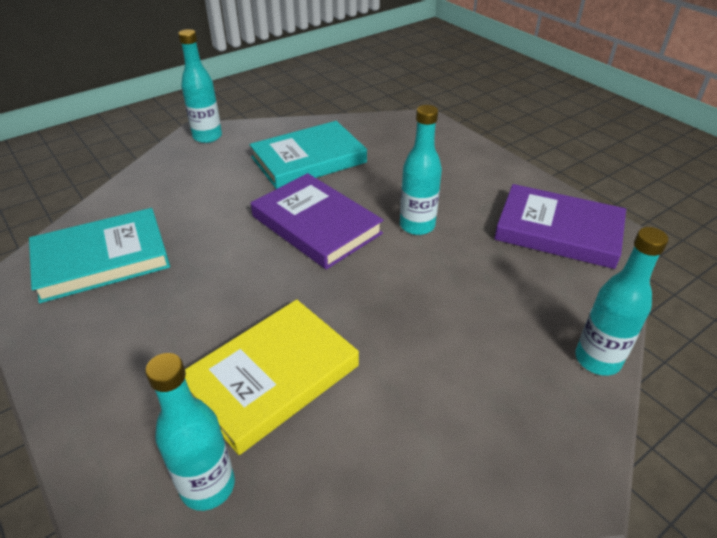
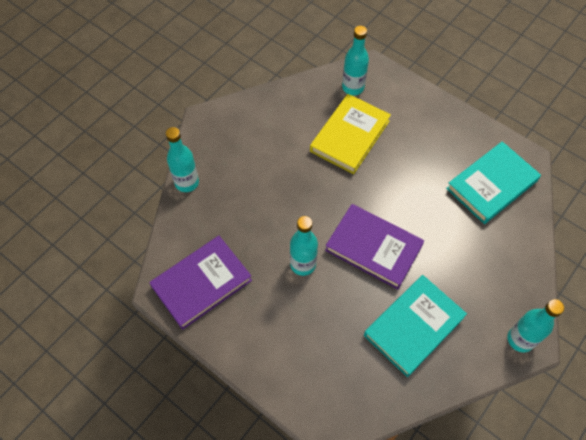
camera: 165 degrees right, 20 degrees up
(558, 231) = (201, 283): purple book -> purple book turned 45 degrees counterclockwise

